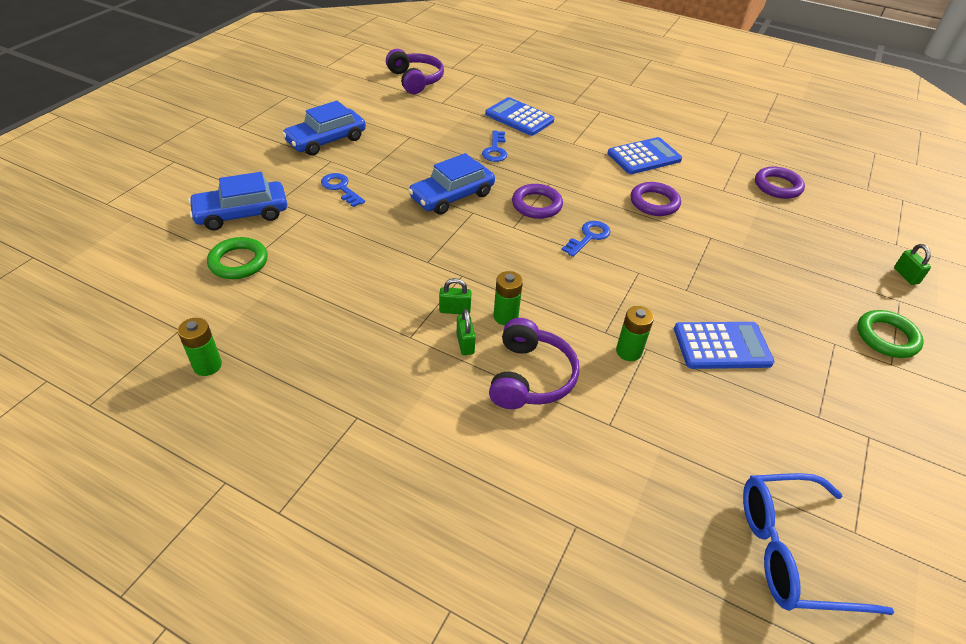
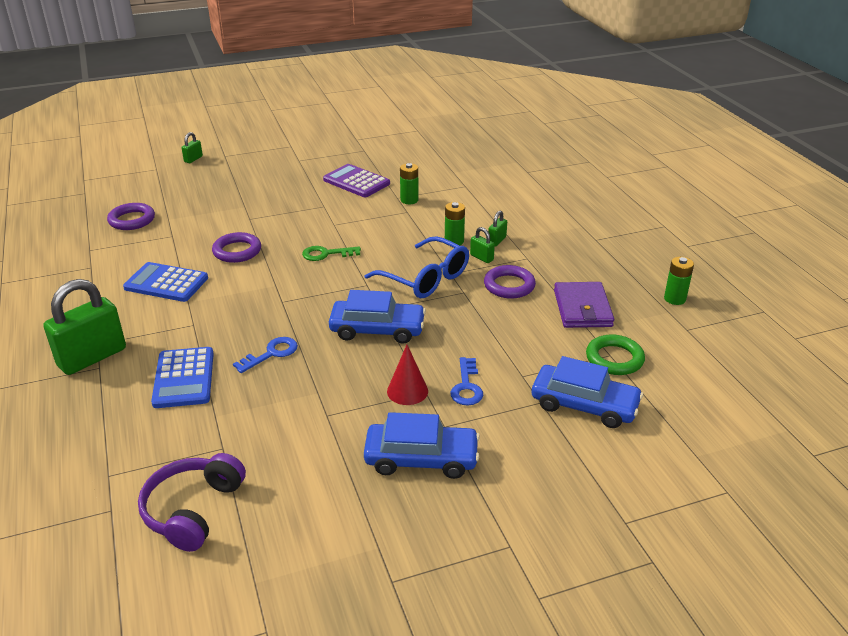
camera: 135 degrees left, 10 degrees down
(301, 300) = (582, 308): none -> purple wallet
(378, 168) = (407, 391): none -> red cone
(530, 377) = (479, 214): purple headphones -> none
(536, 205) = (323, 290): purple ring -> purple ring (509, 285)
(586, 105) = (92, 357): none -> green padlock
(588, 237) = (326, 254): blue key -> green key
(722, 346) = (356, 182): blue calculator -> purple calculator
(792, 552) = (450, 136): blue glasses -> blue glasses (425, 278)
(886, 337) = (269, 151): green ring -> none

